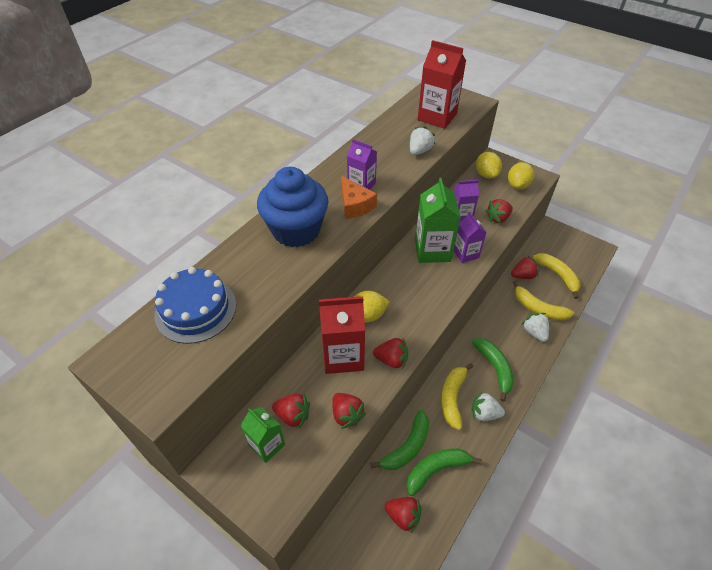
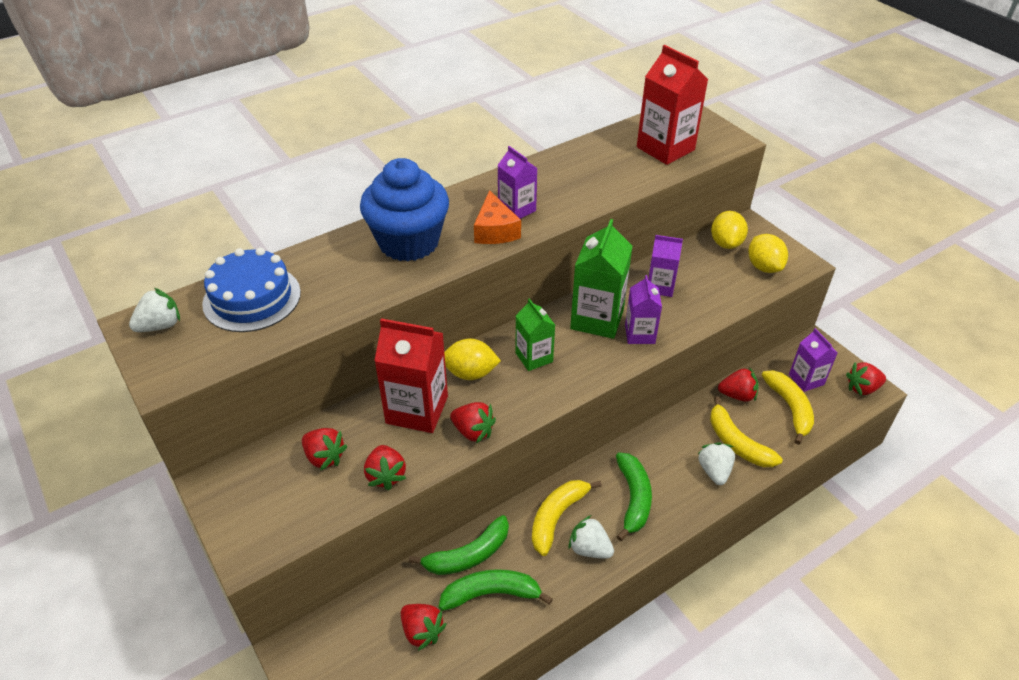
camera: 20 degrees right, 5 degrees down
(267, 445) = (279, 478): green carton -> green carton (534, 357)
(419, 151) = (616, 185): white strawberry -> white strawberry (160, 326)
(498, 218) = (710, 301): red strawberry -> red strawberry (862, 388)
(518, 185) = (764, 267): yellow lemon -> yellow lemon turned 60 degrees counterclockwise
(558, 253) = (806, 379): none -> purple carton

